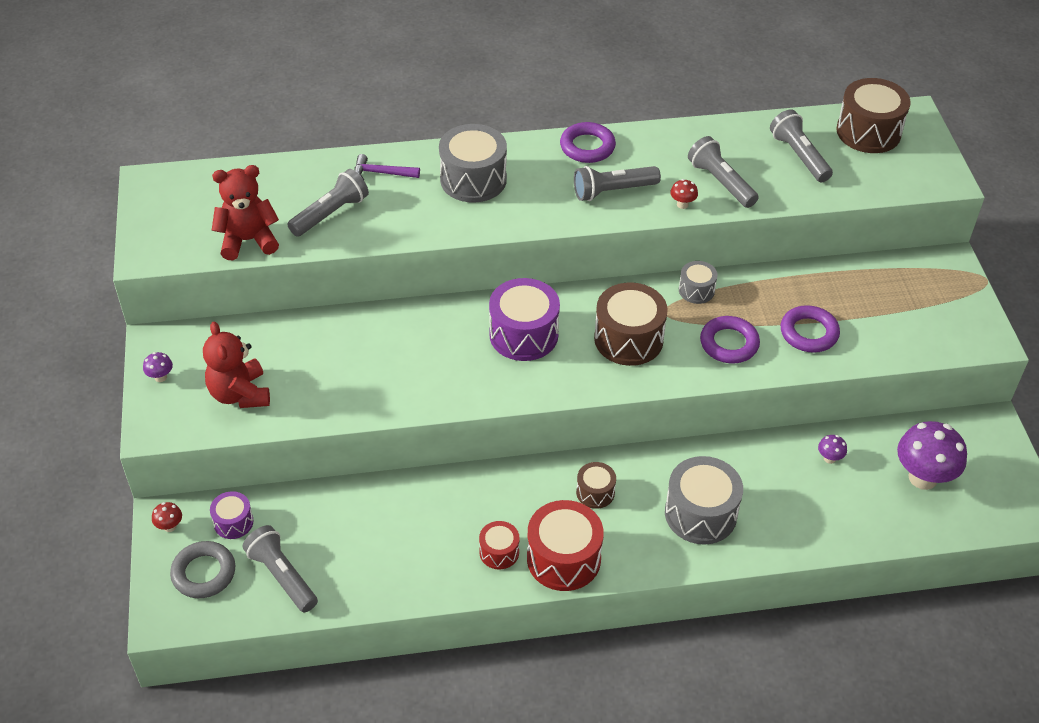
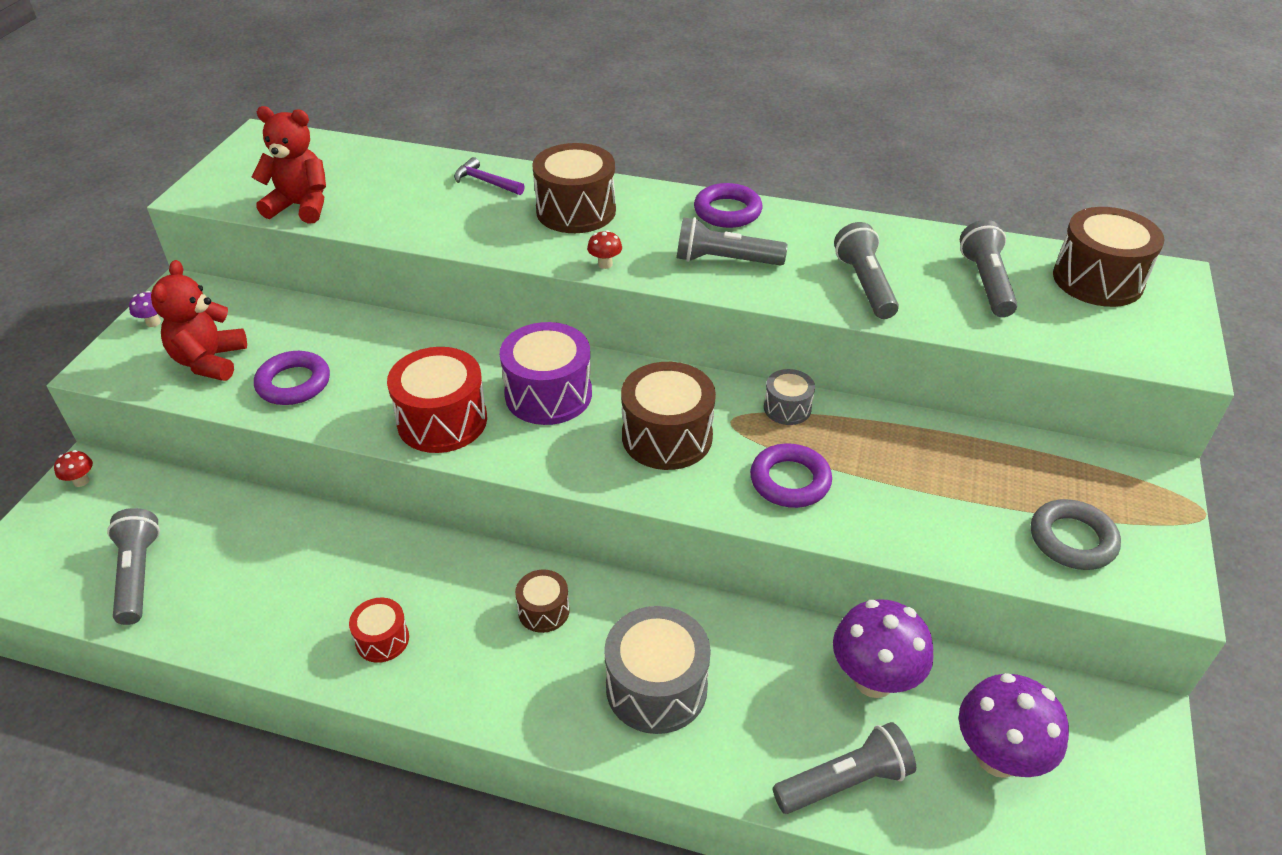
camera: 25 degrees right, 5 degrees down
(204, 573) = (69, 541): grey ring -> grey ring (1072, 540)
(233, 522) = (142, 499): purple drum -> none
(330, 214) = (402, 204): grey flashlight -> grey flashlight (844, 781)
(473, 179) = (576, 211): grey drum -> brown drum
(563, 559) = (450, 678): red drum -> red drum (442, 421)
(682, 204) = (800, 295): red mushroom -> red mushroom (605, 264)
(809, 333) = (905, 501): purple ring -> purple ring (294, 383)
(829, 458) = (873, 679): purple mushroom -> purple mushroom, size x2.32

